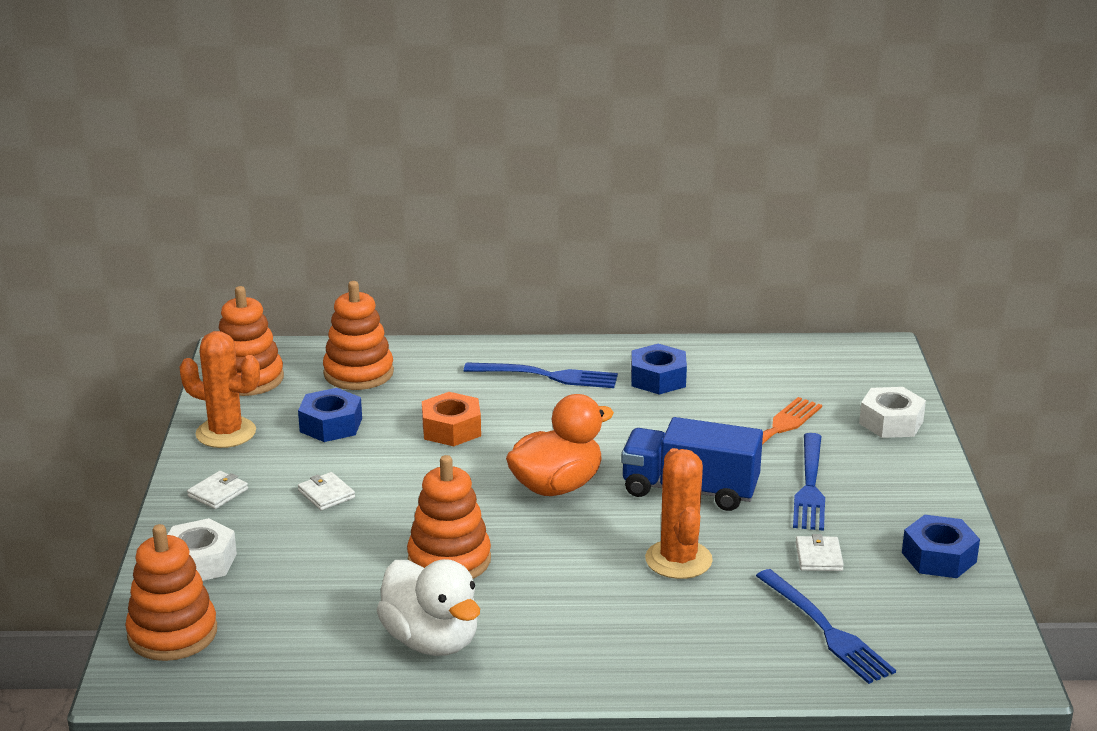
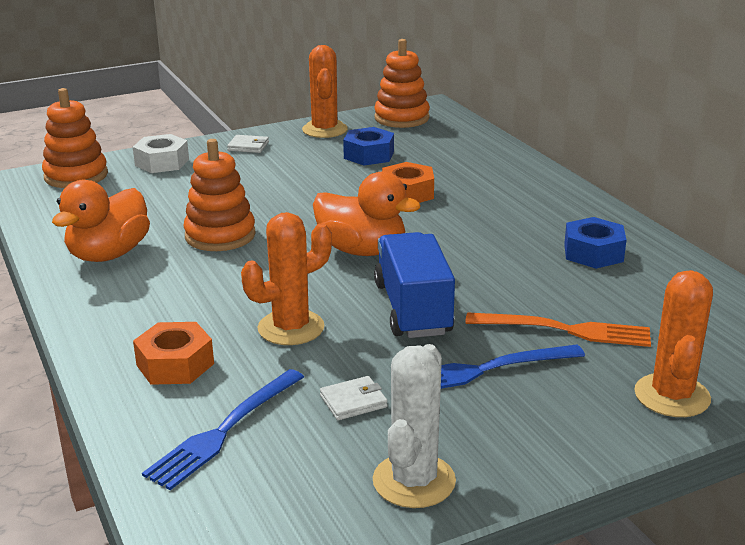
camera: 65 degrees right, 0 degrees up
(326, 494) = (275, 176): white wallet -> none
(358, 373) = (451, 145): orange stacking toy -> none
(431, 641) = (109, 254): white duck -> orange duck
(548, 376) = (535, 207): blue fork -> none
(701, 636) = (175, 364): none -> orange nut
(891, 422) = (672, 396): white nut -> orange cactus
(939, 557) = (414, 481): blue nut -> white cactus

